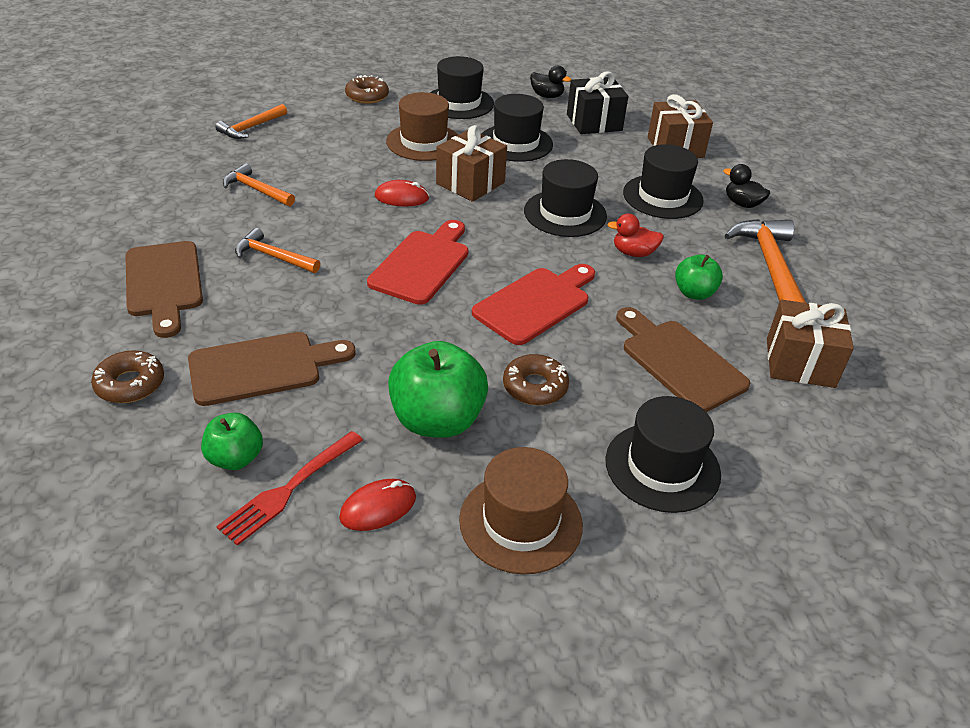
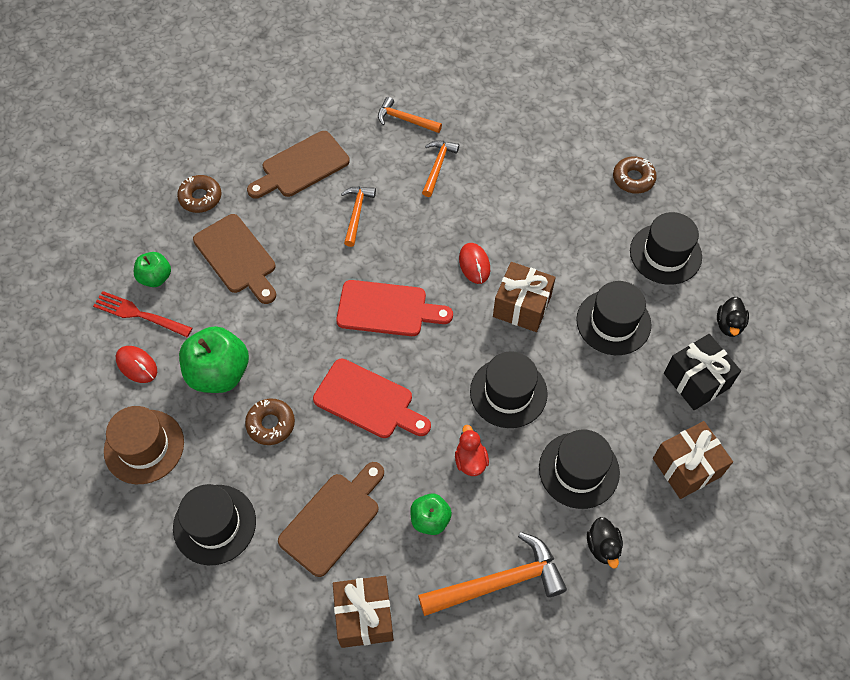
camera: 75 degrees right, 20 degrees up
(251, 127) = (528, 122): orange hammer -> orange hammer (405, 120)
(423, 142) = (573, 250): brown hat -> none
(742, 204) = (603, 546): black duck -> black duck turned 150 degrees clockwise

